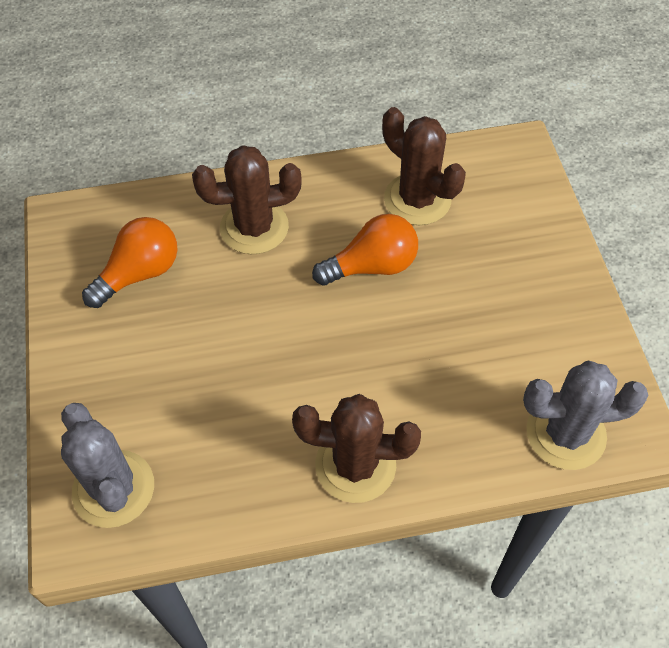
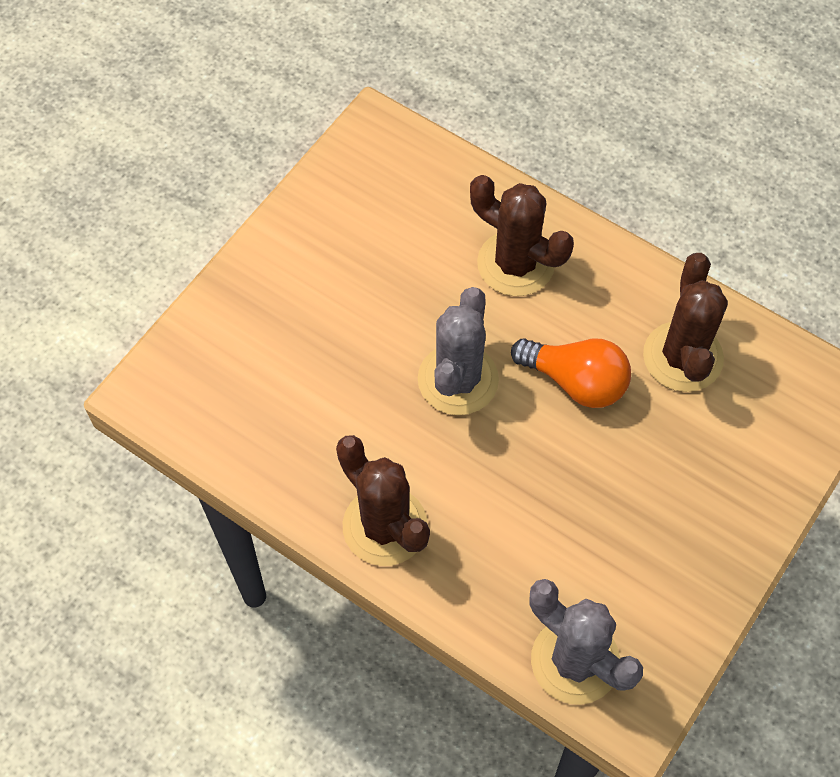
camera: 45 degrees right, 5 degrees up
(113, 489) = (202, 382): grey cactus -> grey cactus (458, 380)
(139, 274) = (385, 227): orange light bulb -> none

